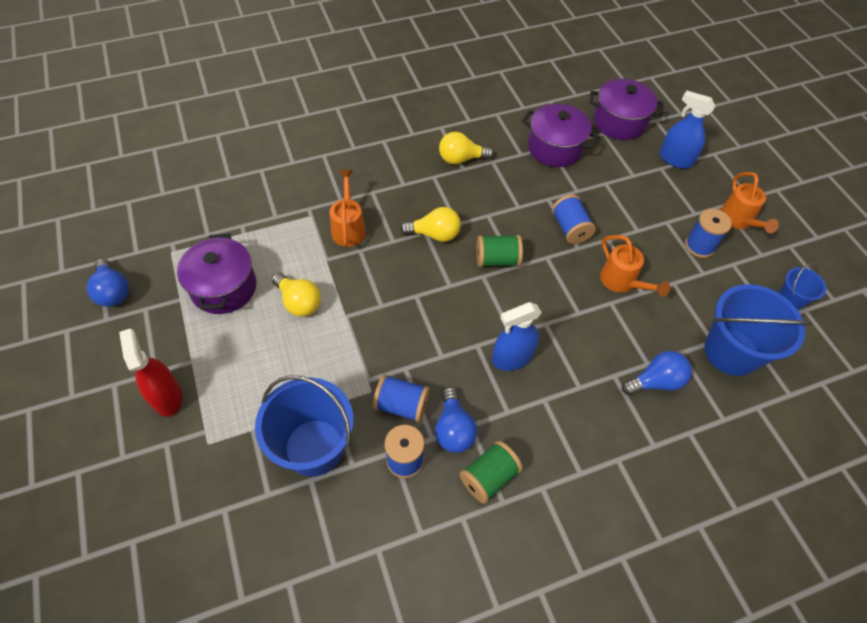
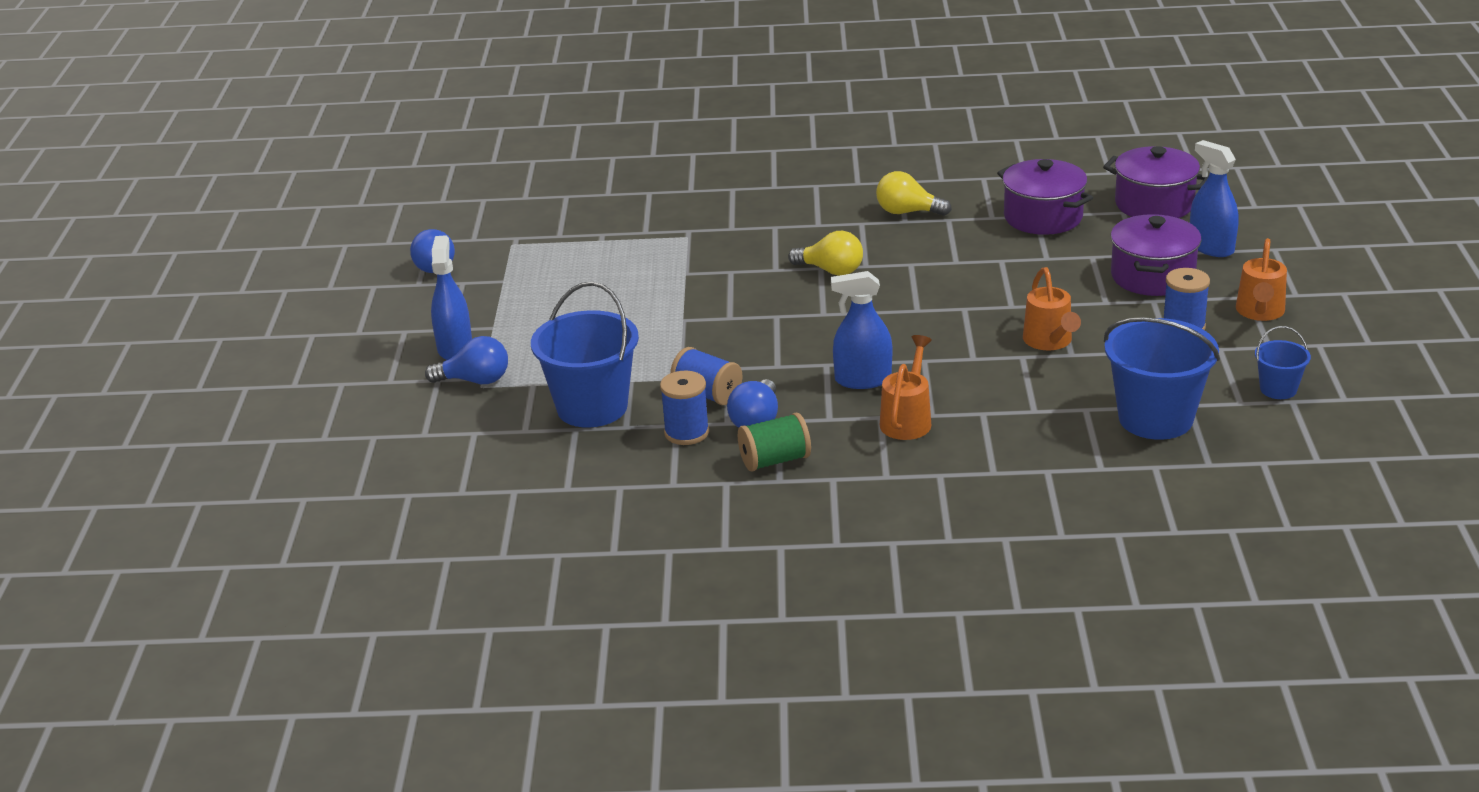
camera: 25 degrees right, 25 degrees down
(167, 397) = (455, 348): red spray bottle -> blue spray bottle
(224, 287) = (556, 278): purple pot -> purple pot (1152, 276)
(299, 302) = (635, 301): yellow light bulb -> none
(348, 228) = (727, 252): orange watering can -> orange watering can (907, 420)
(497, 260) = (897, 302): green spool -> none
(570, 228) = (1012, 289): blue spool -> none
(655, 381) = (1033, 425): blue light bulb -> blue light bulb (475, 380)

